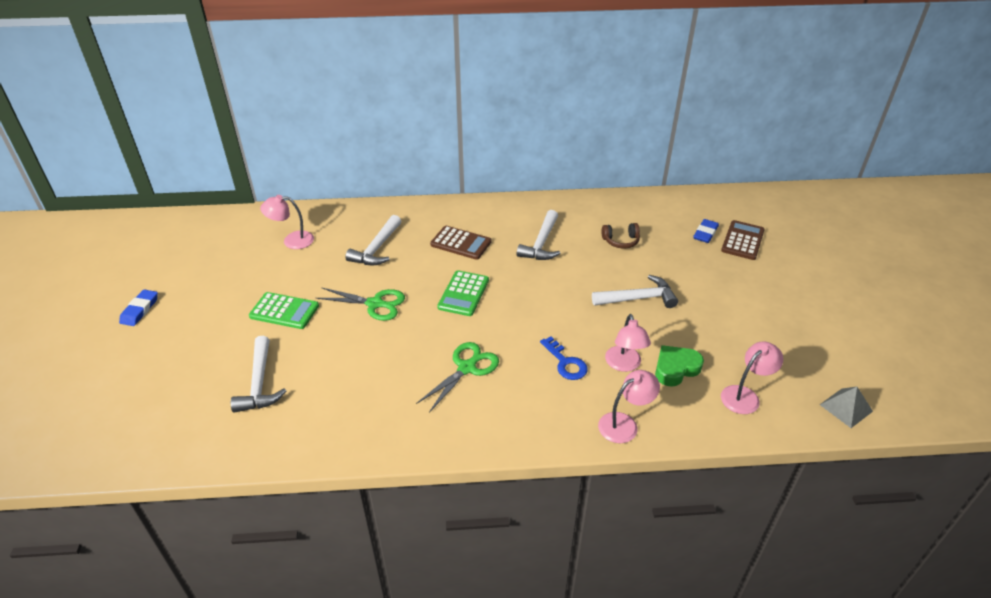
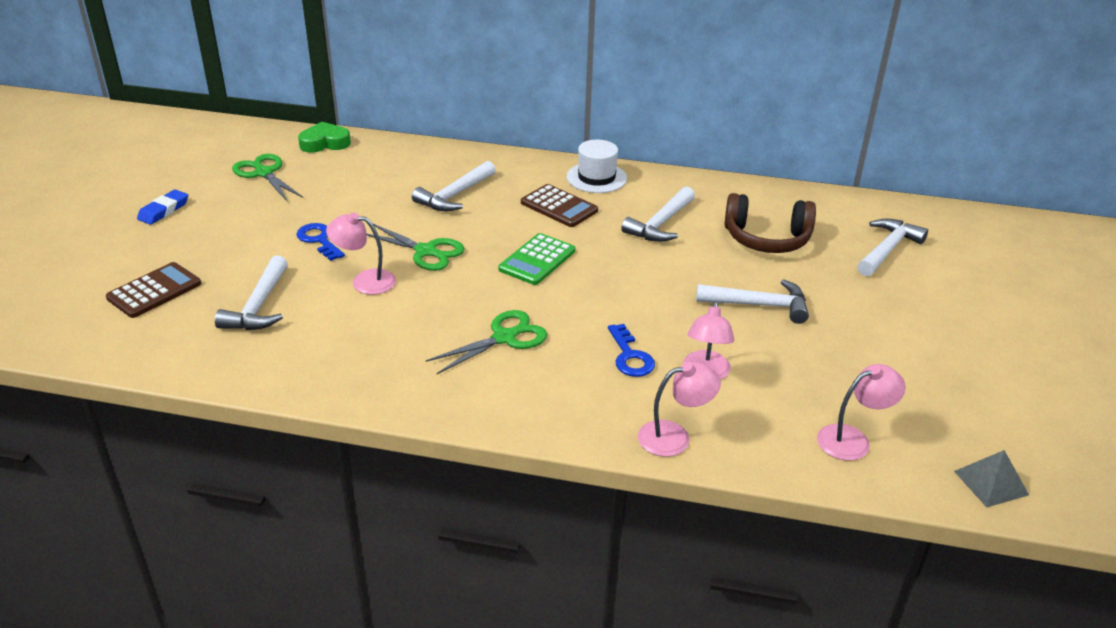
camera: 15 degrees right, 5 degrees down
(212, 258) = (264, 173): none -> green scissors
(284, 311) = (319, 240): green calculator -> blue key
(292, 240) = (360, 170): pink lamp -> pink lamp (365, 281)
(478, 212) = (596, 178): none -> white hat
(621, 241) = (766, 239): brown headphones -> brown headphones, size x1.80
(675, 368) = (772, 391): green heart -> green heart (325, 143)
(705, 233) = (887, 249): blue eraser -> white hammer
(742, 240) = (936, 266): brown calculator -> brown calculator (154, 291)

